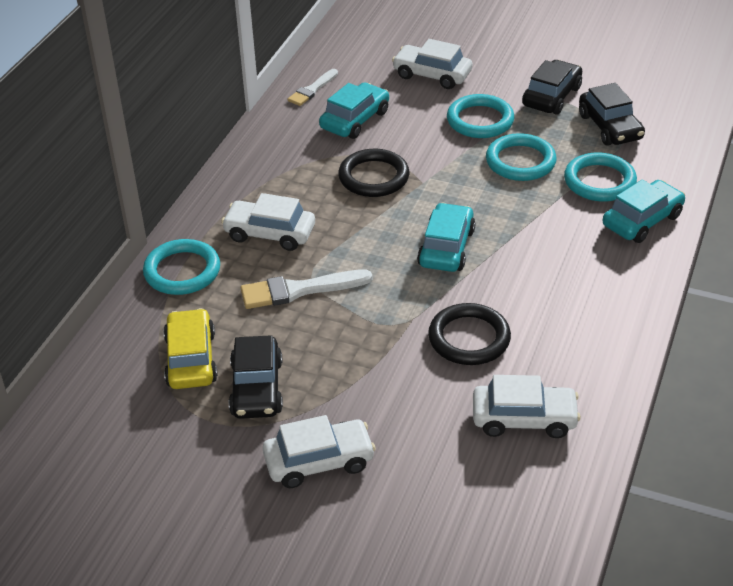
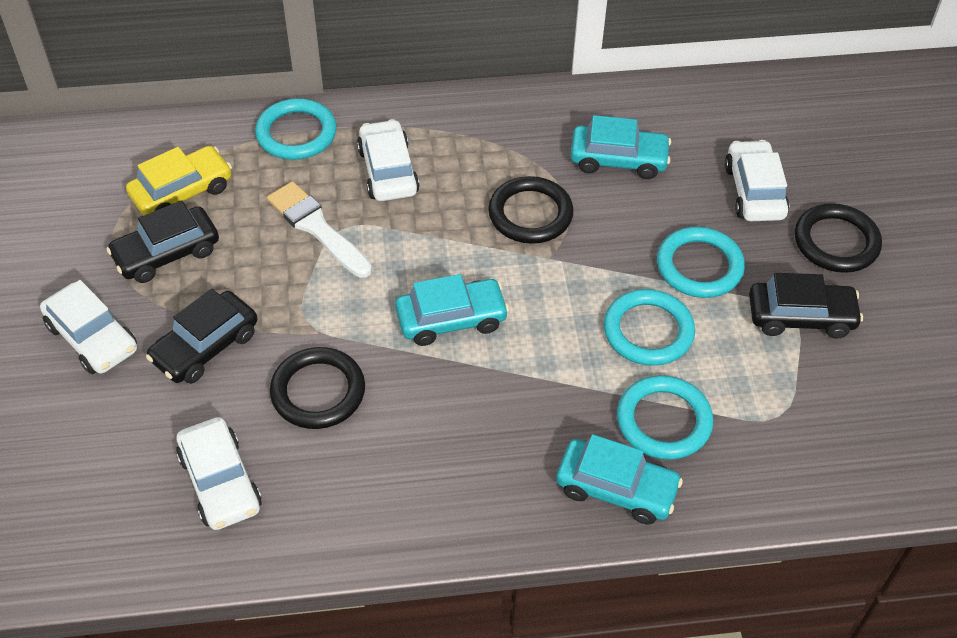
camera: 60 degrees right, 10 degrees up
(312, 90) = (645, 105): white brush -> none
(500, 60) = (836, 242): none -> black ring
(610, 127) = (782, 396): black car -> black car (205, 347)

